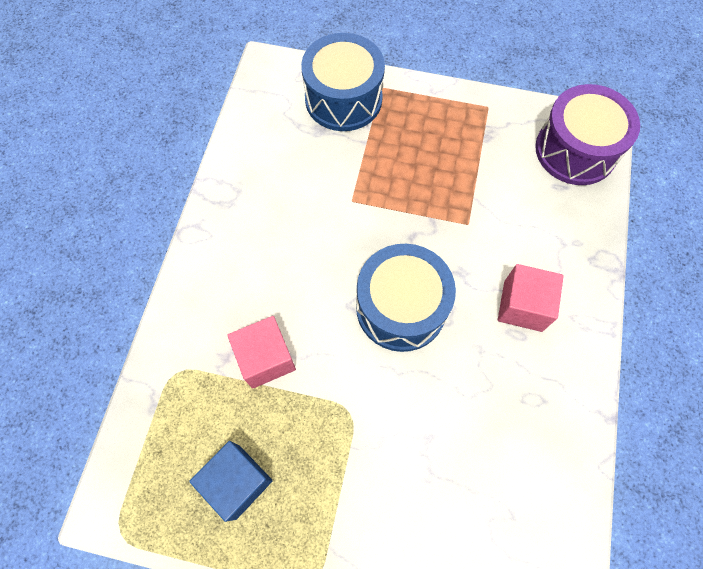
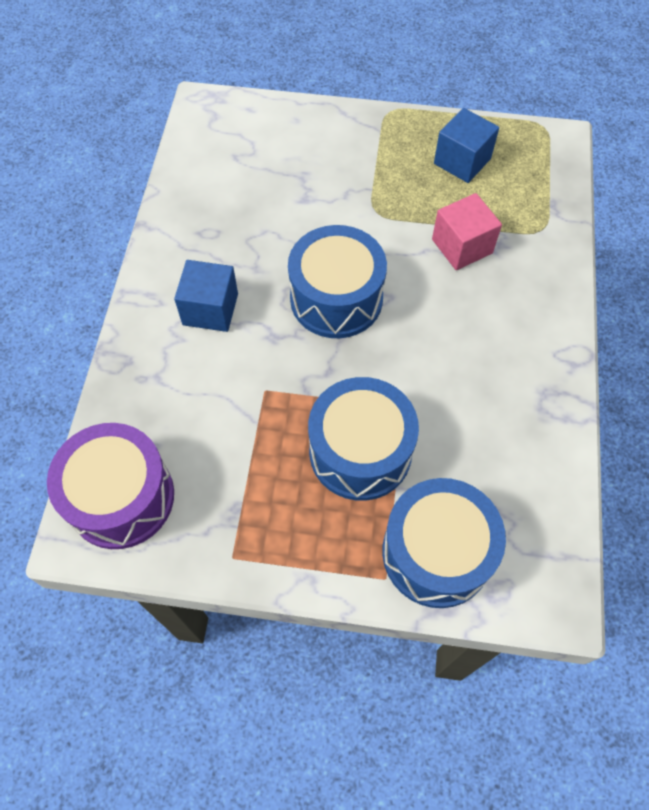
camera: 175 degrees right, 5 degrees down
(391, 169) = (360, 451): none -> blue drum
(522, 306) = (210, 309): pink cube -> blue cube

